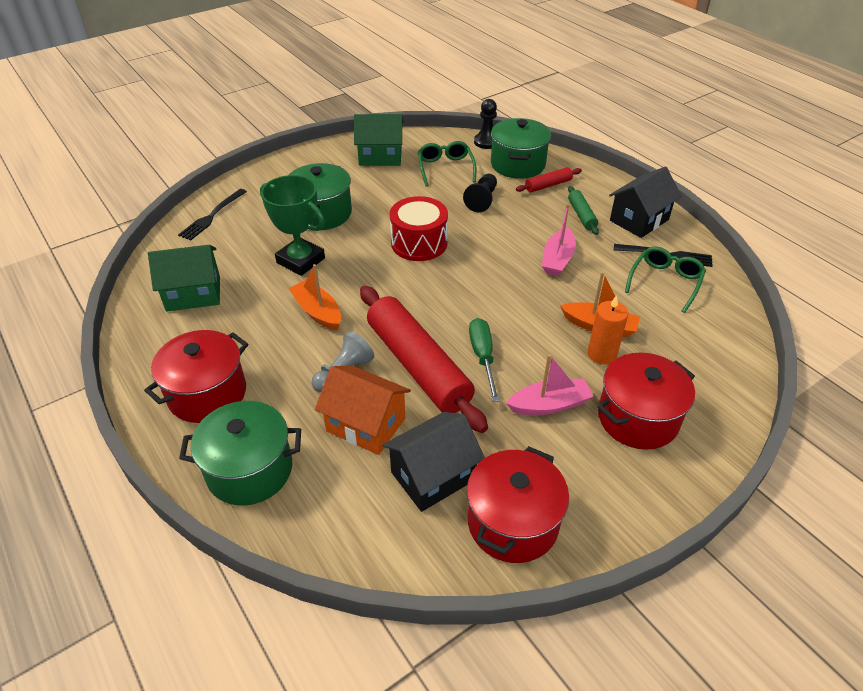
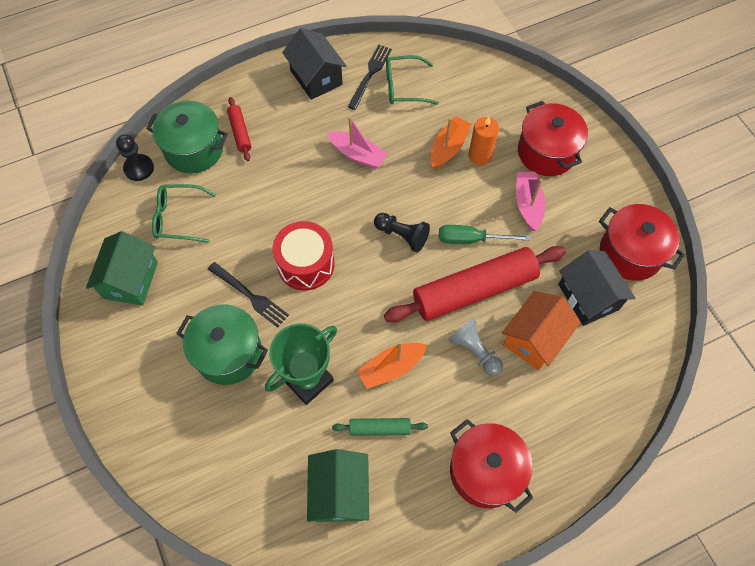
camera: 80 degrees left, 20 degrees up
(212, 216) = (200, 478): black fork -> black fork (250, 296)
(250, 470) = (573, 432): green pot -> none
(482, 200) = (248, 195): black pawn -> black pawn (402, 235)
(581, 215) = (297, 118): green rolling pin -> green rolling pin (380, 428)
(665, 282) = (404, 87): green glasses -> green glasses turned 45 degrees counterclockwise

